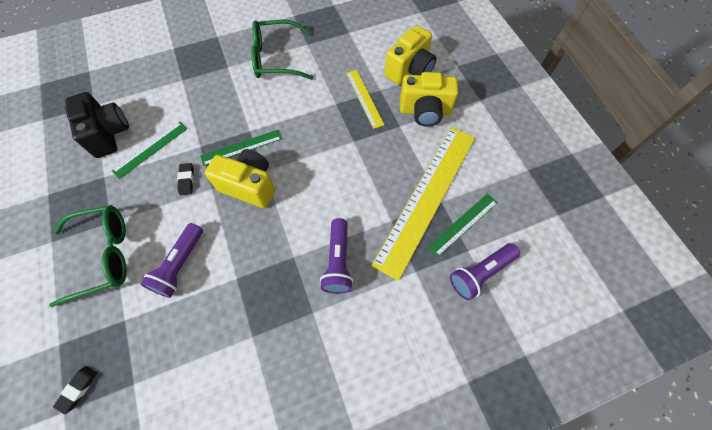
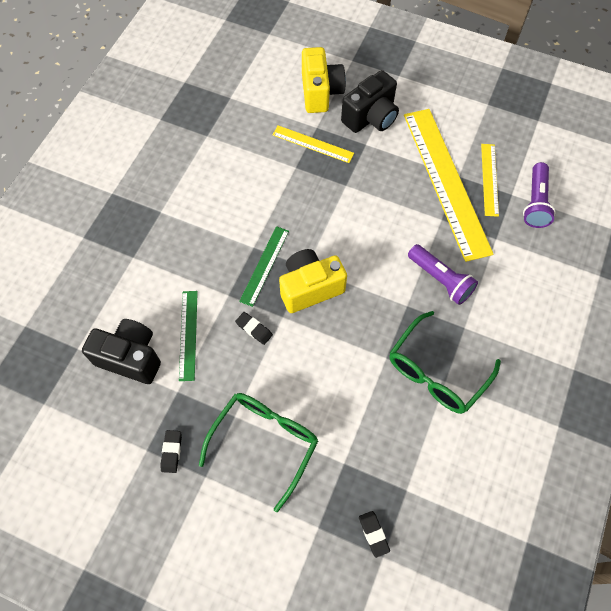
camera: 45 degrees left, 0 degrees up
(56, 208) = (171, 452): none -> black eraser
(180, 265) = (334, 390): purple flashlight -> none
(276, 58) = (196, 170): green glasses -> green glasses (436, 371)
(425, 111) = (371, 117): yellow camera -> black camera
(463, 224) = (489, 179): green ruler -> yellow ruler

